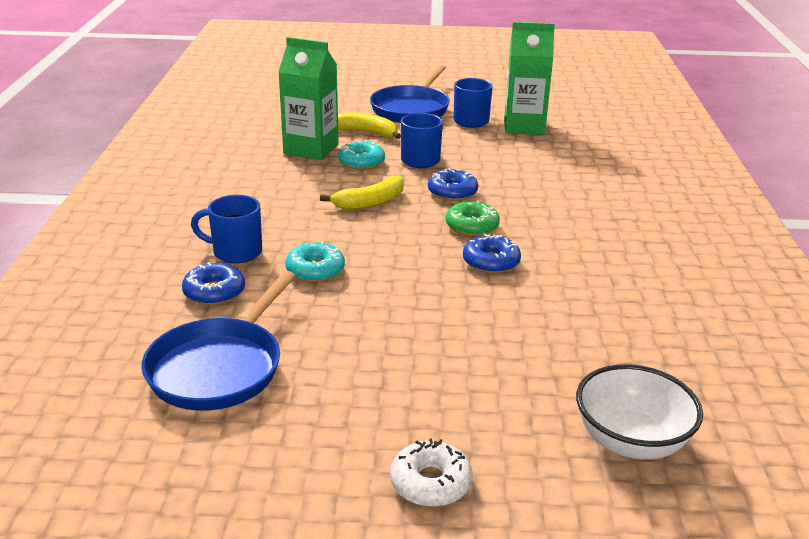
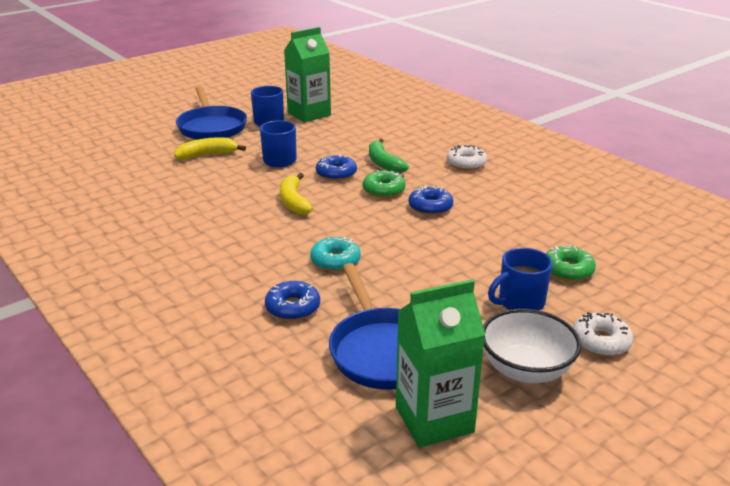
camera: 40 degrees left, 0 degrees up
(235, 252) = (259, 275): blue mug -> blue mug (519, 302)
(311, 149) = (185, 181): green carton -> green carton (434, 419)
(361, 162) = (240, 177): turquoise donut -> none
(370, 202) = (294, 201): yellow banana -> yellow banana turned 150 degrees clockwise
(518, 200) = (383, 163): none -> green banana
(528, 394) = (568, 270): none -> green donut
(610, 235) = (466, 164): none -> white donut
(631, 441) = (645, 267): white bowl -> white bowl (526, 370)

